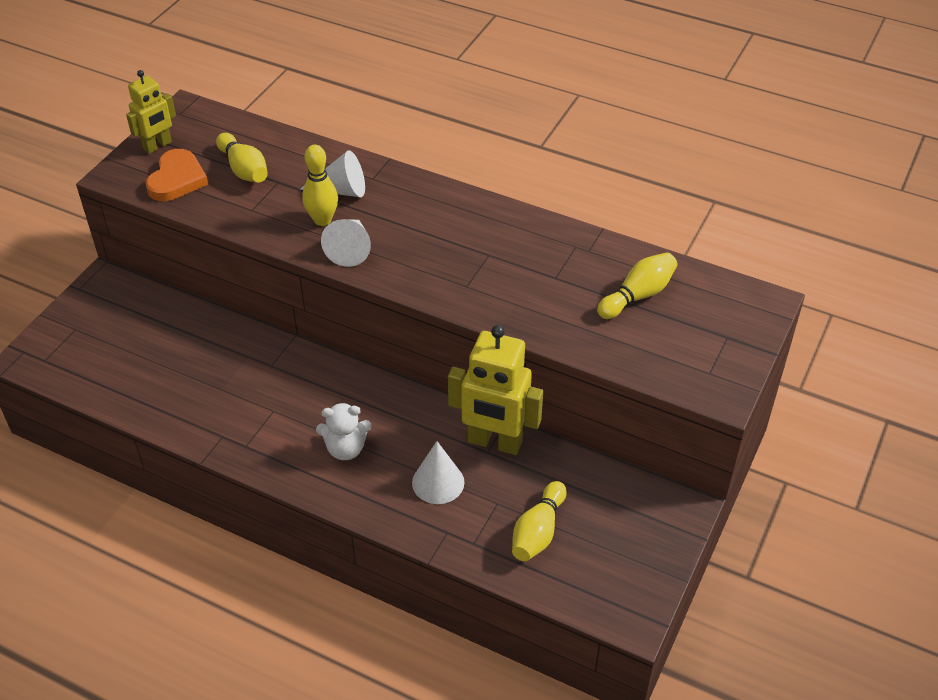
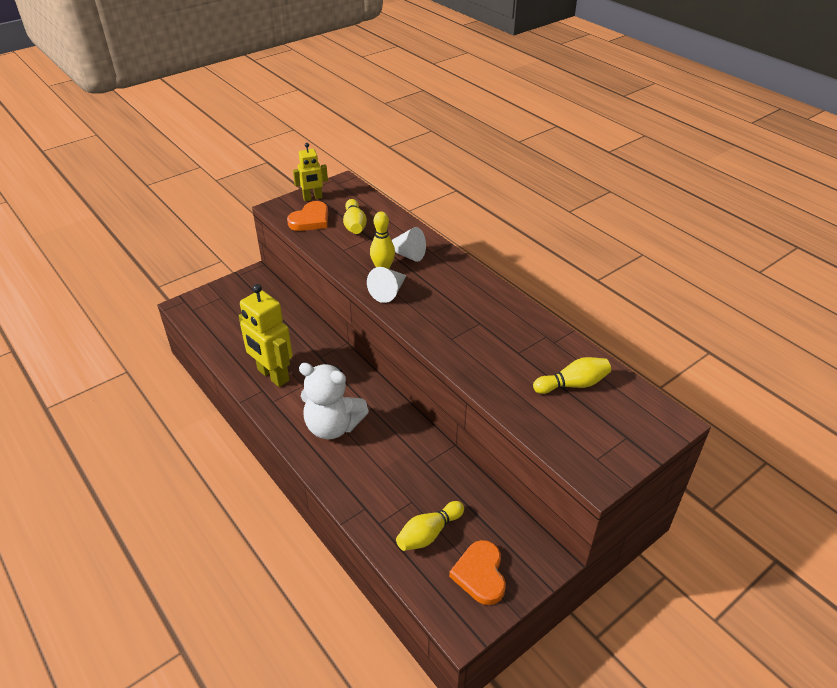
camera: 25 degrees right, 5 degrees down
(346, 449) = (333, 426): white teddy bear -> white teddy bear, size x1.69
(438, 482) = (380, 471): white cone -> none
(494, 442) = (434, 458): yellow robot -> yellow robot (273, 375)
(620, 553) = (480, 574): none -> orange heart

